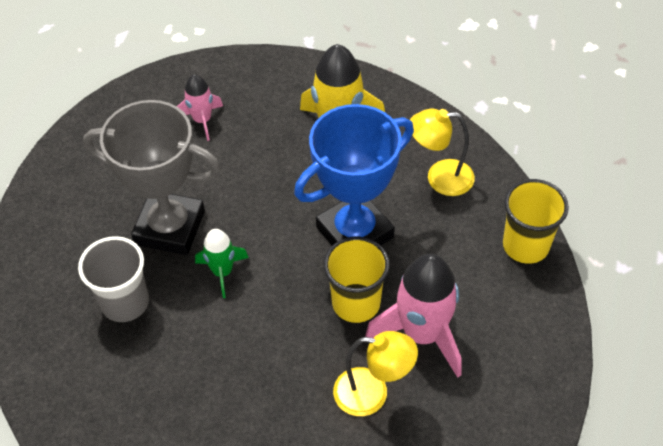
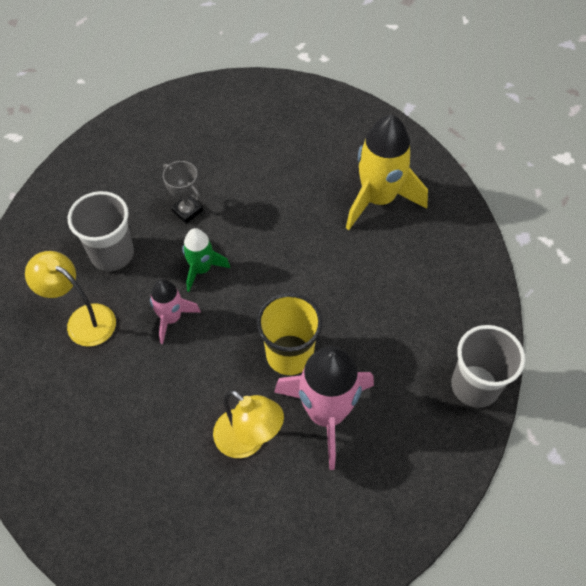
camera: 30 degrees right, 5 degrees up
(170, 228) = (187, 211): grey trophy -> grey trophy, size x0.43
(202, 120) = (273, 134): pink rocket -> pink rocket (171, 318)
(355, 232) = (331, 293): blue trophy -> none
(440, 178) = (439, 283): yellow lamp -> yellow lamp (83, 320)
(525, 245) = (475, 386): yellow cup -> grey cup

